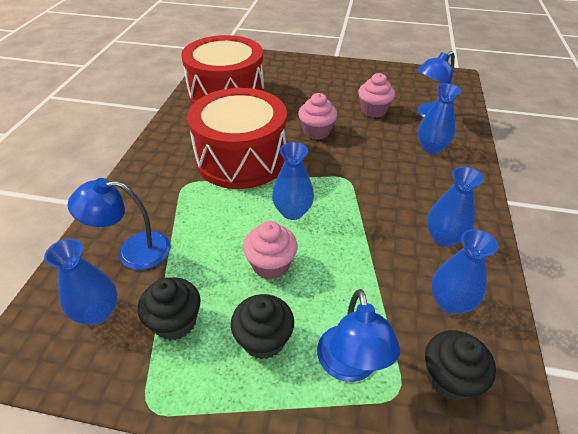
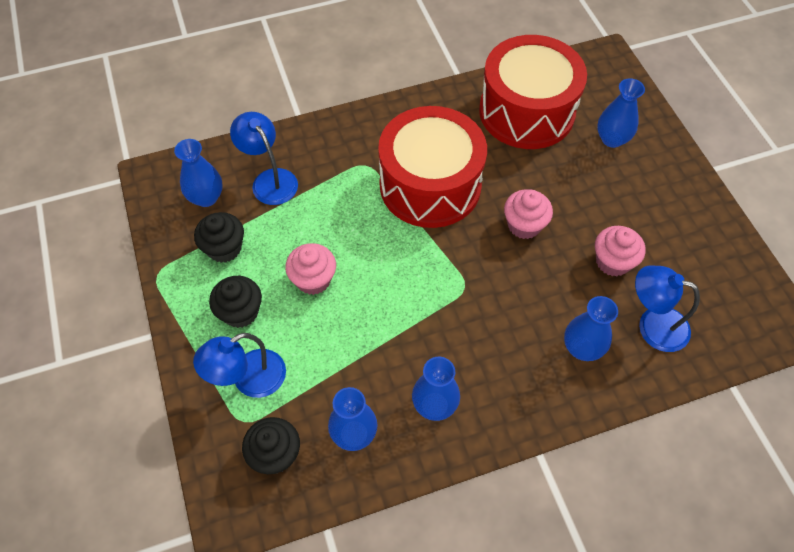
camera: 60 degrees right, 15 degrees up
(292, 212) = (385, 264): blue vase -> blue vase (612, 139)

